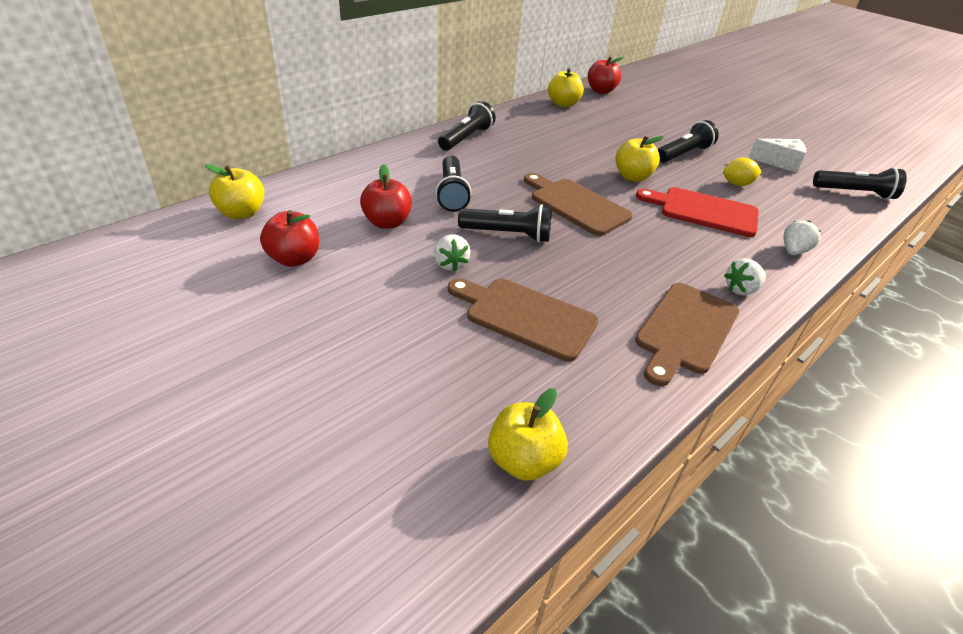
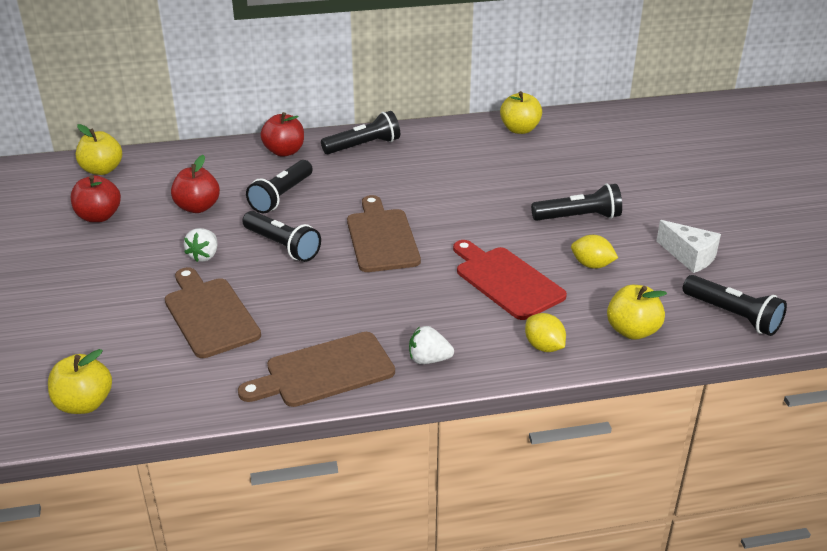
camera: 35 degrees right, 5 degrees down
(601, 91) = (589, 122): red apple -> red apple (284, 151)
(632, 177) = (481, 226): yellow apple -> yellow apple (632, 331)
(793, 251) = (544, 347): white strawberry -> yellow lemon

